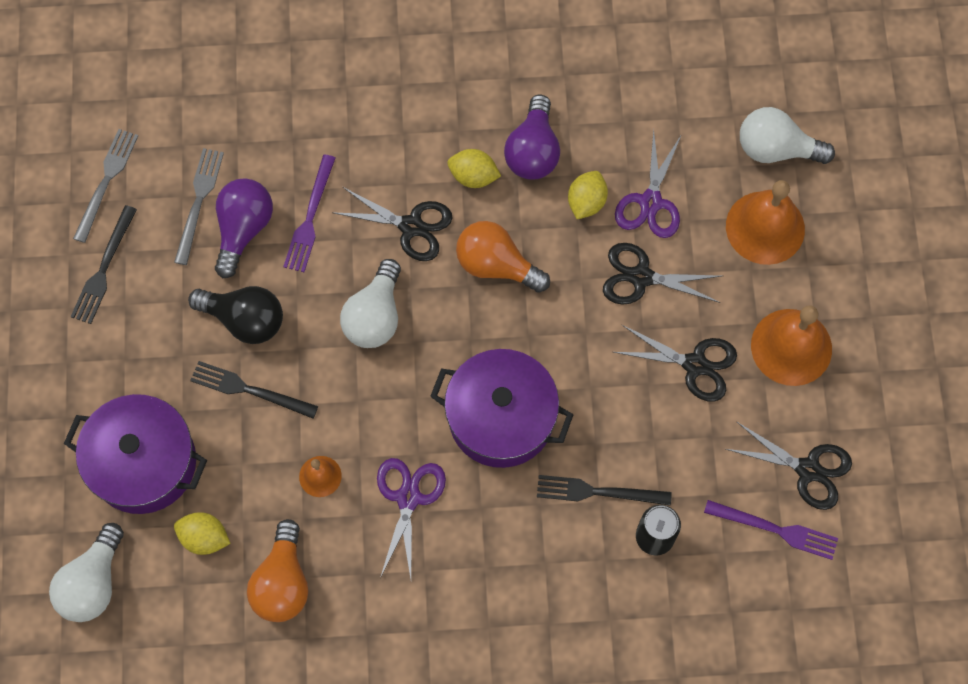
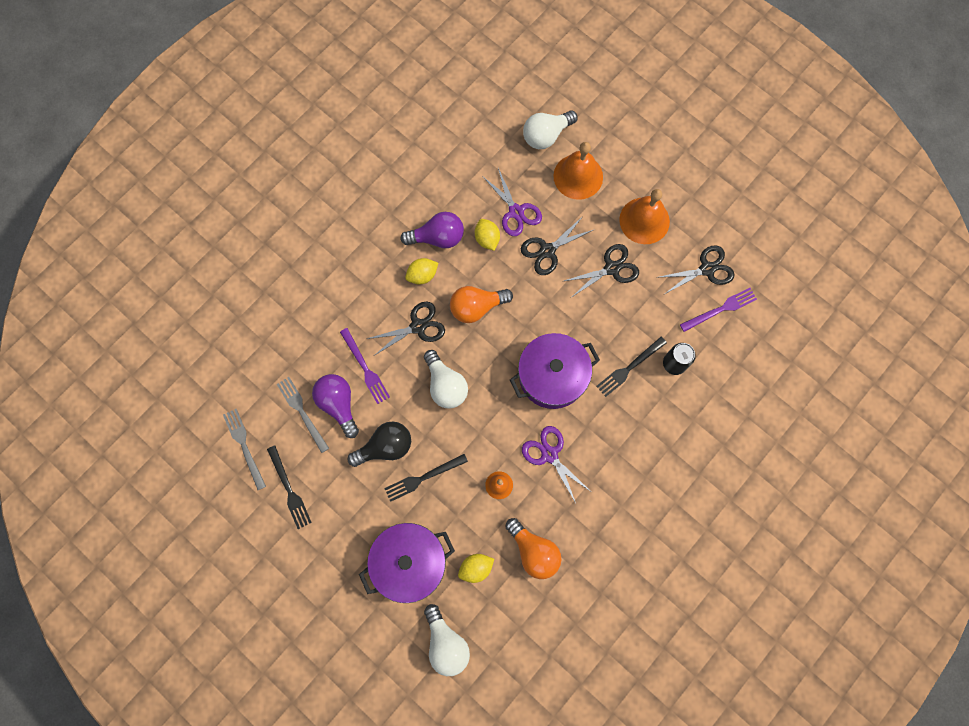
camera: 45 degrees left, 5 degrees up
(533, 151) = (437, 237): purple light bulb -> purple light bulb turned 60 degrees counterclockwise

